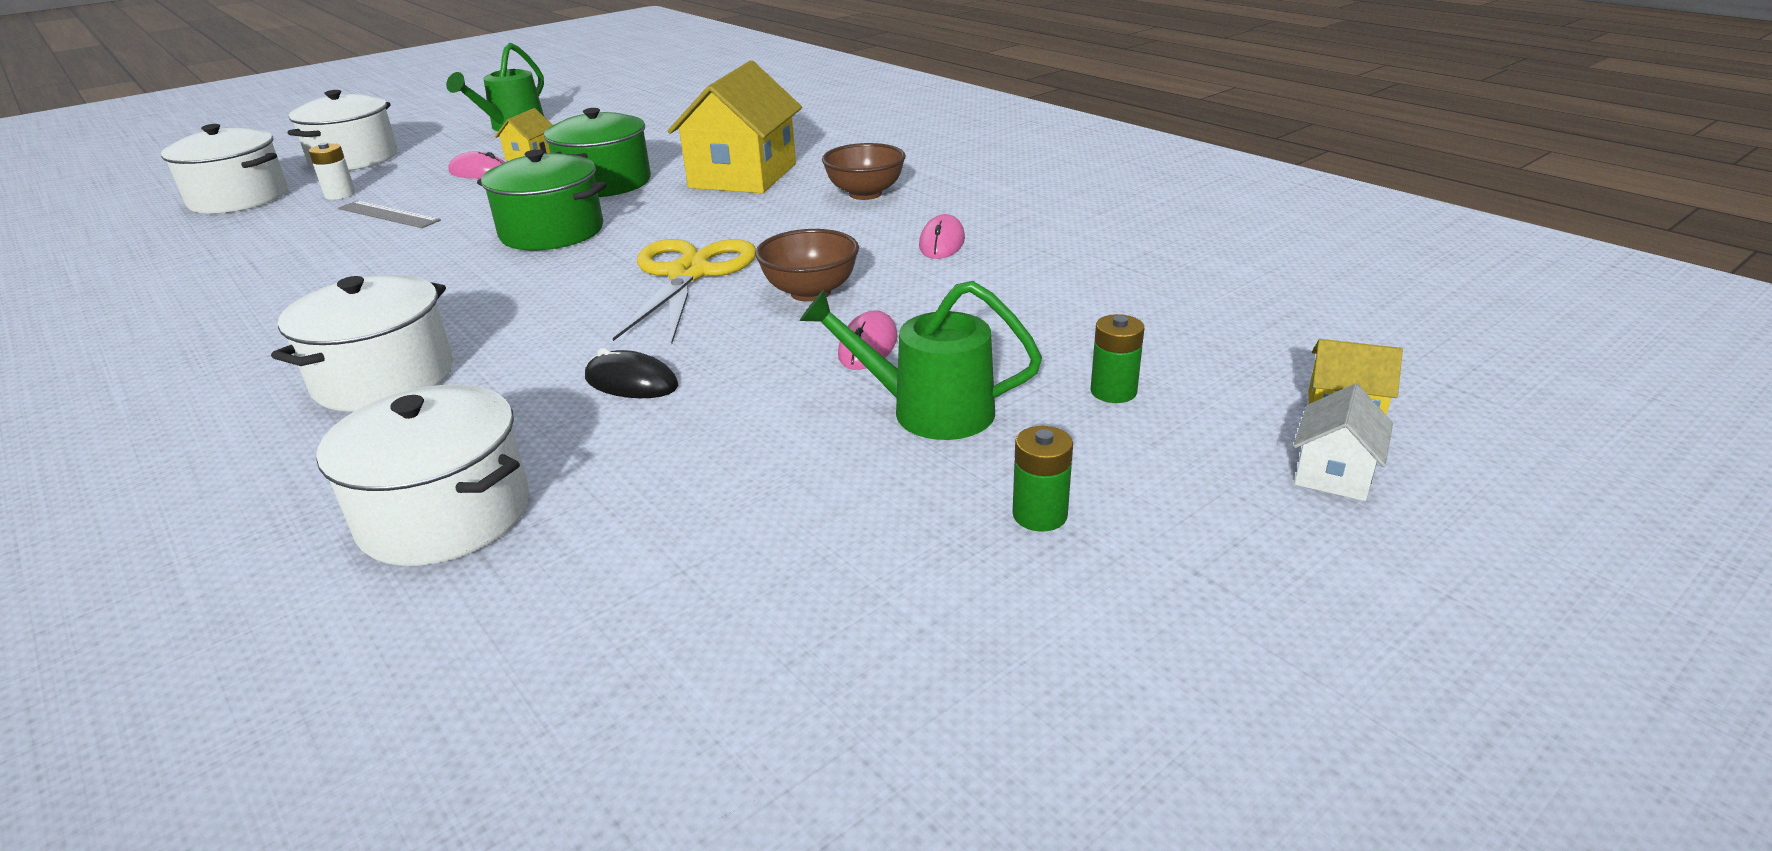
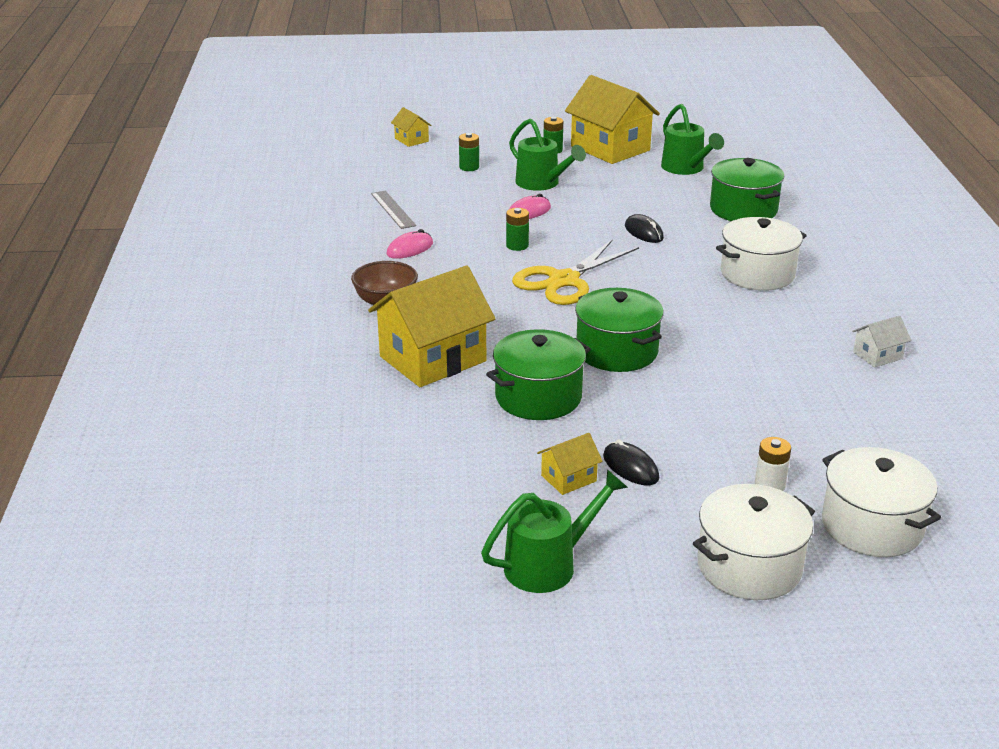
camera: 145 degrees left, 0 degrees up
(388, 214) = (730, 429): grey ruler -> grey ruler (393, 209)
(445, 515) = (743, 209): white pot -> green pot
(479, 172) = (630, 467): pink mouse -> black mouse
(654, 601) = (686, 169): none -> green watering can
(810, 292) = (517, 246): brown bowl -> green battery
(920, 591) = (610, 148): none -> yellow house
(1334, 473) = (453, 131): white house -> white house (877, 355)

